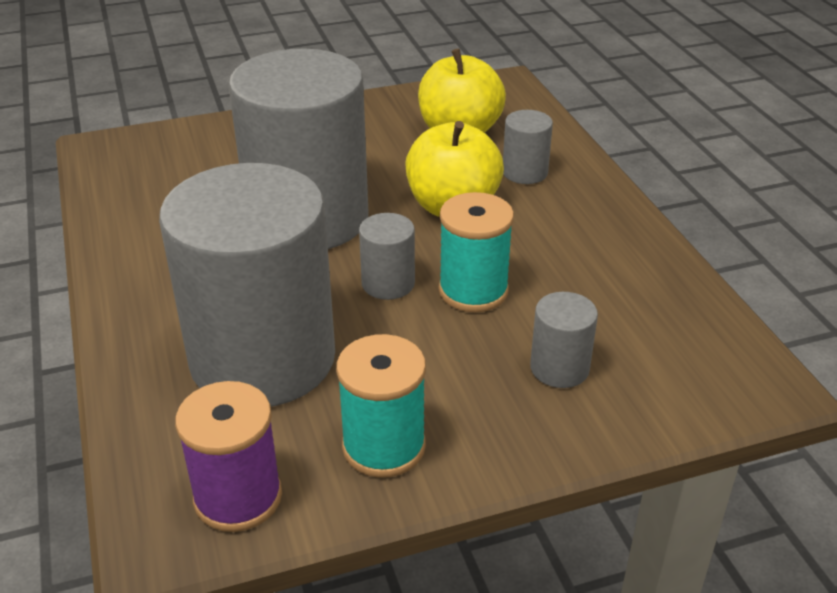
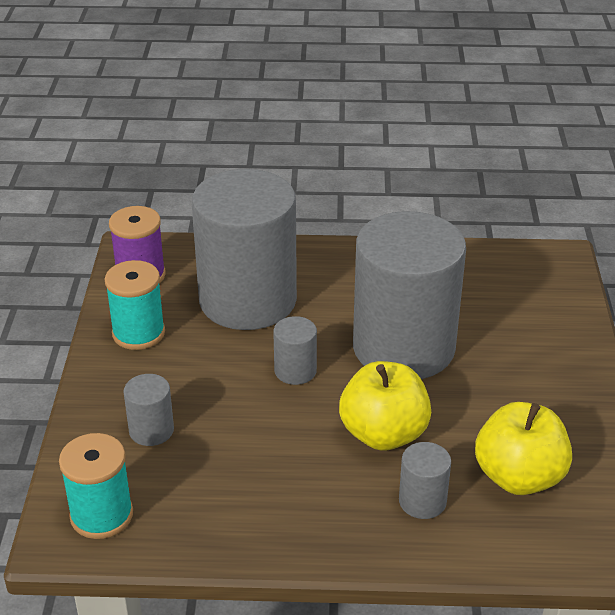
camera: 110 degrees right, 0 degrees up
(473, 291) = (261, 412): turquoise spool -> turquoise spool (101, 515)

